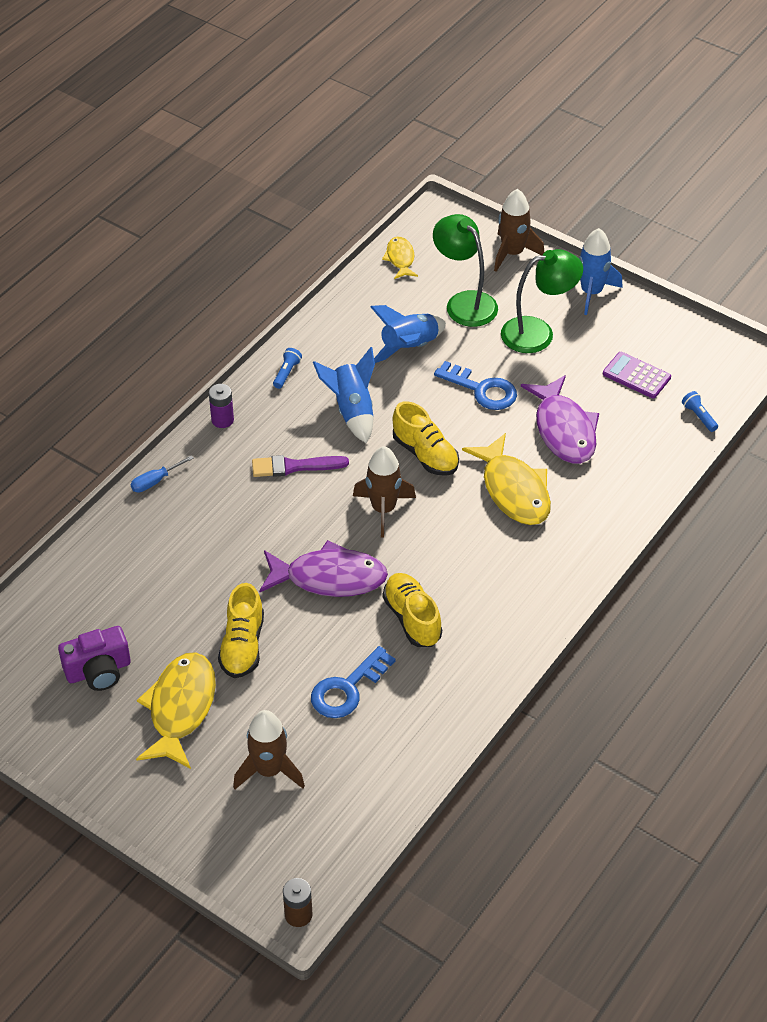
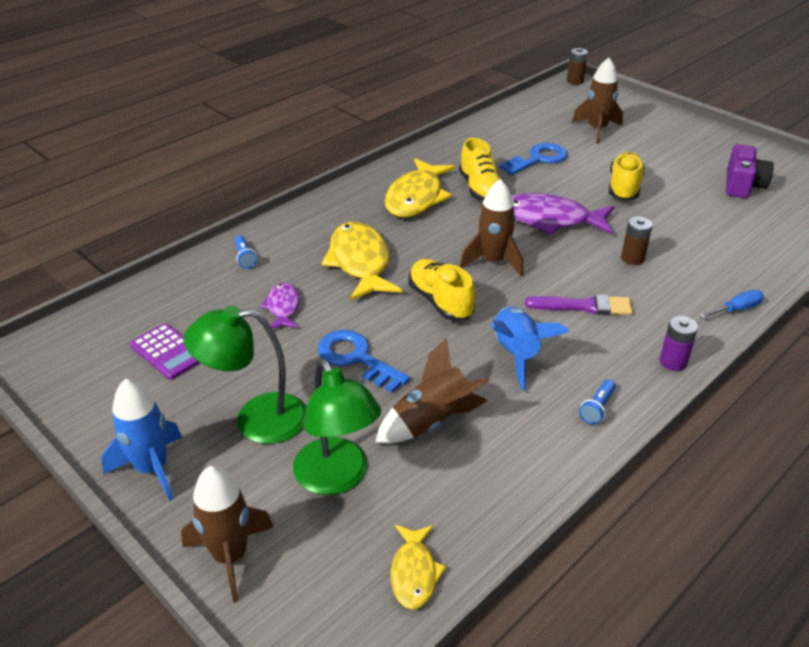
camera: 170 degrees left, 10 degrees down
(98, 671) = (742, 185): purple camera -> purple camera turned 120 degrees clockwise
(180, 708) = (668, 161): yellow fish -> yellow fish (416, 197)
(244, 532) = (632, 258): none -> brown battery
(409, 347) = (432, 421): blue rocket -> brown rocket
(564, 430) = (283, 307): purple fish -> purple fish, size x0.54
(699, 416) = (132, 303): blue flashlight -> blue flashlight (245, 258)

